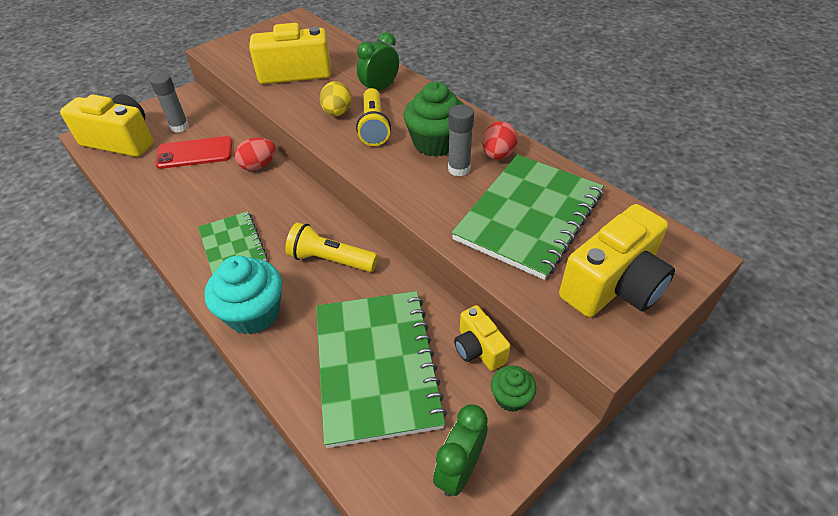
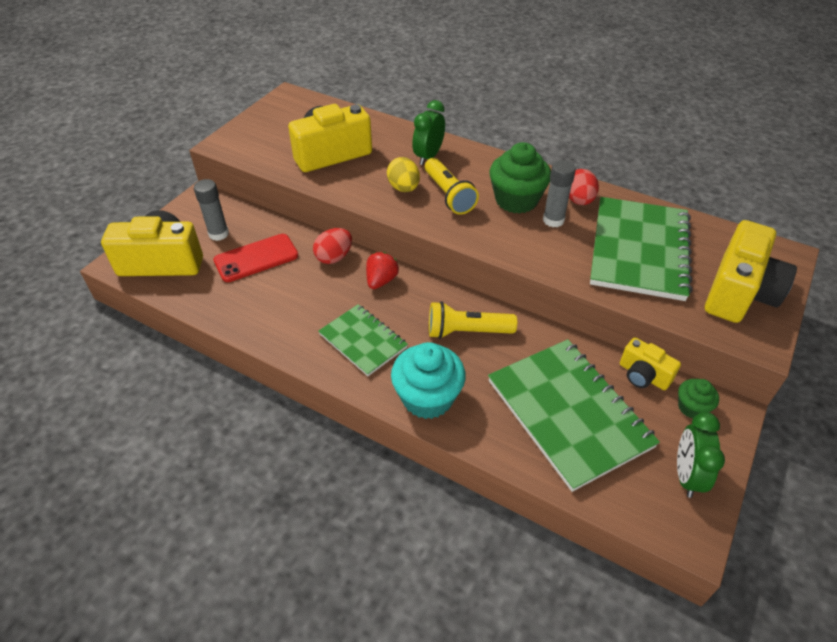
camera: 20 degrees left, 0 degrees up
(285, 195) = (381, 280): none -> red strawberry

